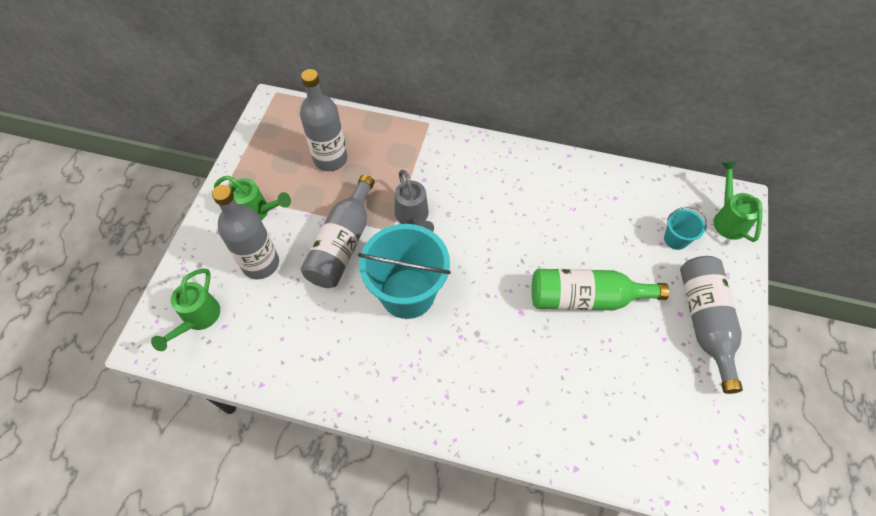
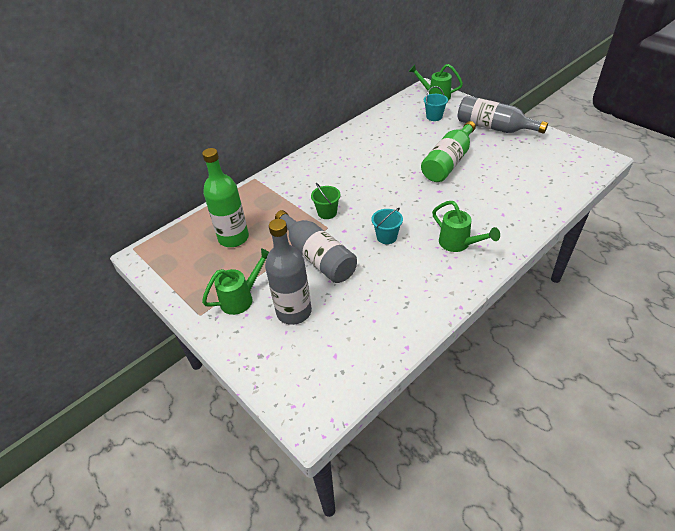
camera: 55 degrees left, 15 degrees down
(197, 319) = (314, 373): green watering can -> green watering can (459, 244)
(330, 159) = (233, 238): grey bottle -> green bottle
(407, 293) = (386, 237): turquoise bucket -> turquoise bucket, size x0.45
(413, 218) = (327, 213): grey watering can -> green bucket

